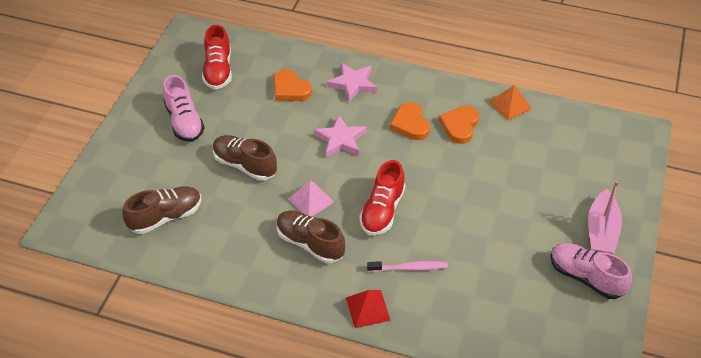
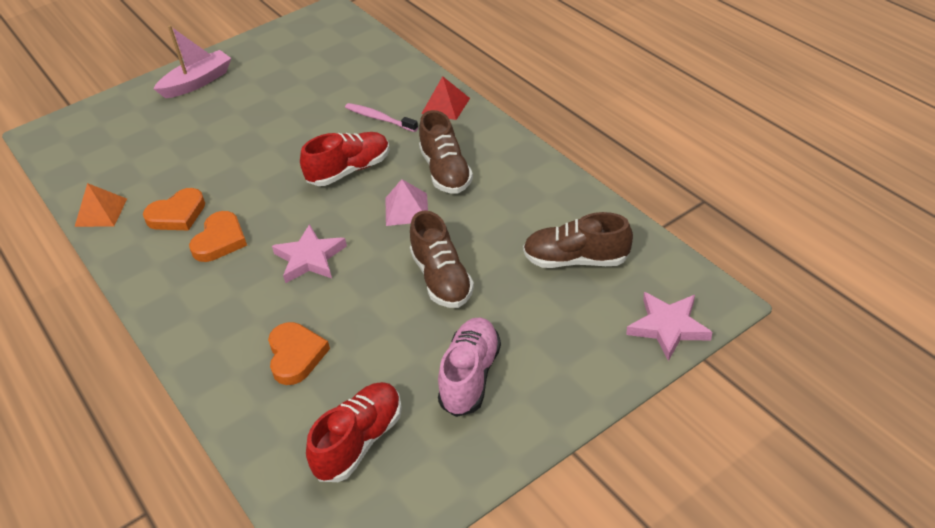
camera: 140 degrees left, 5 degrees down
(353, 84) = (217, 322): pink star -> pink star (668, 327)
(585, 277) = (255, 61): pink shoe -> none

